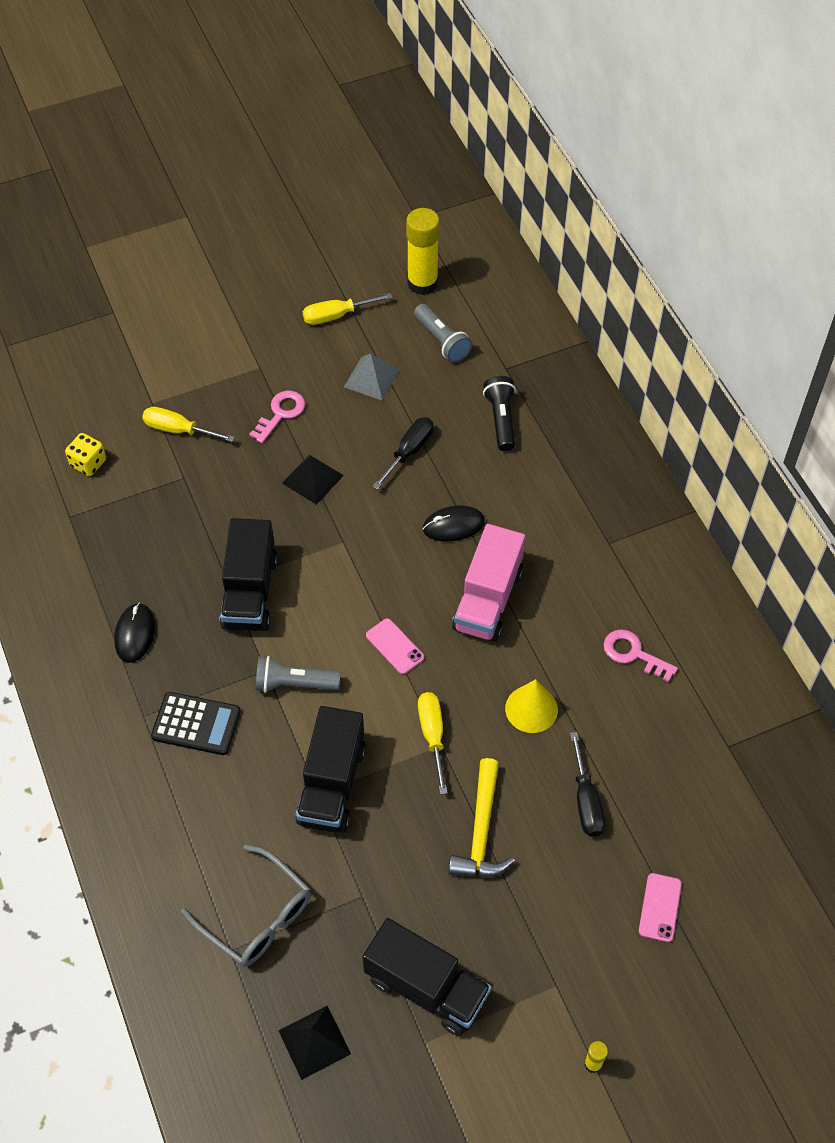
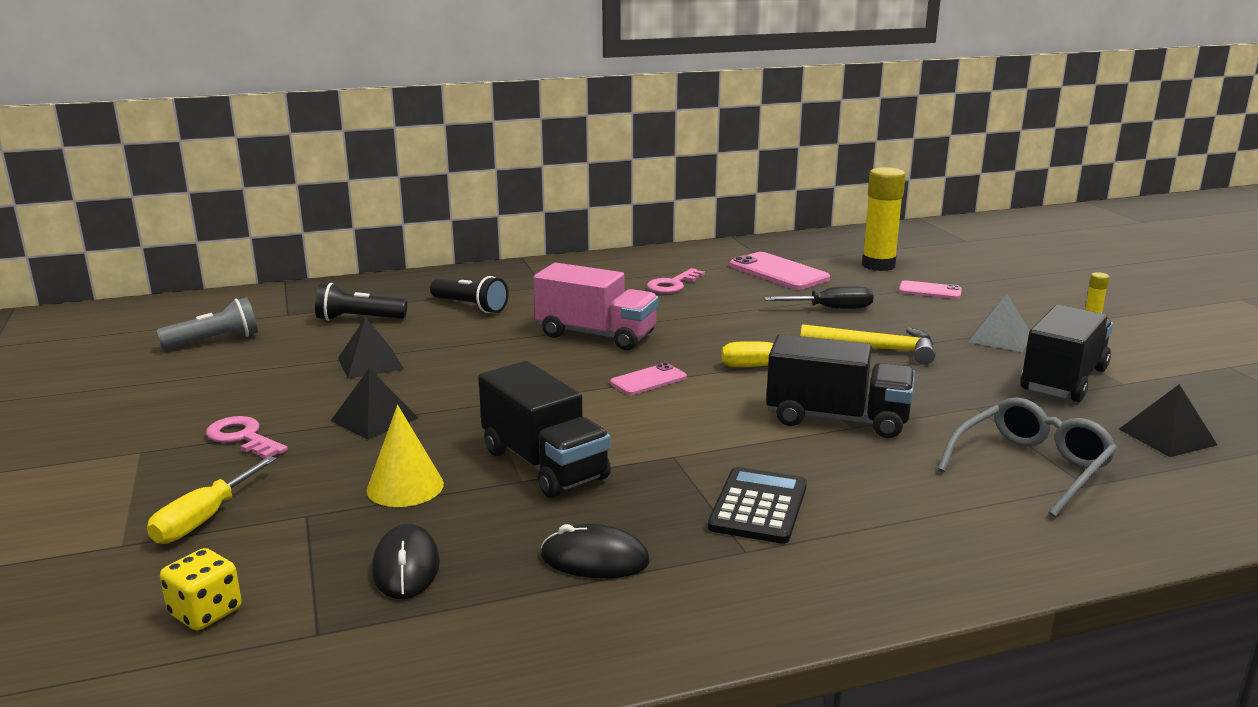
camera: 85 degrees left, 35 degrees down
(250, 592) = (544, 464): black truck -> black truck turned 45 degrees clockwise
(294, 683) = (695, 438): grey flashlight -> none
(336, 315) = (102, 397): yellow screwdriver -> none
(371, 378) = (235, 379): grey pyramid -> grey pyramid (1000, 338)
(409, 452) = (370, 363): black screwdriver -> black pyramid
(422, 283) = (109, 347): yellow glue stick -> yellow glue stick (878, 265)
(453, 525) = (491, 346): black mouse -> black mouse (406, 567)
(531, 709) = (732, 323): yellow cone -> yellow cone (405, 487)
(543, 493) = (470, 306): none -> black flashlight
(693, 755) = (778, 272): none -> pink phone

